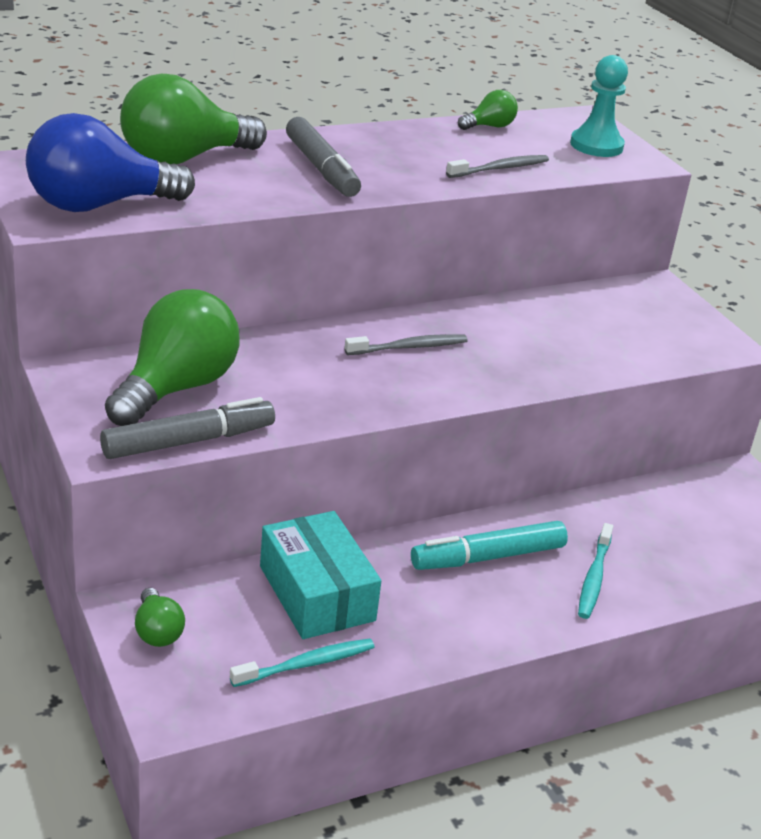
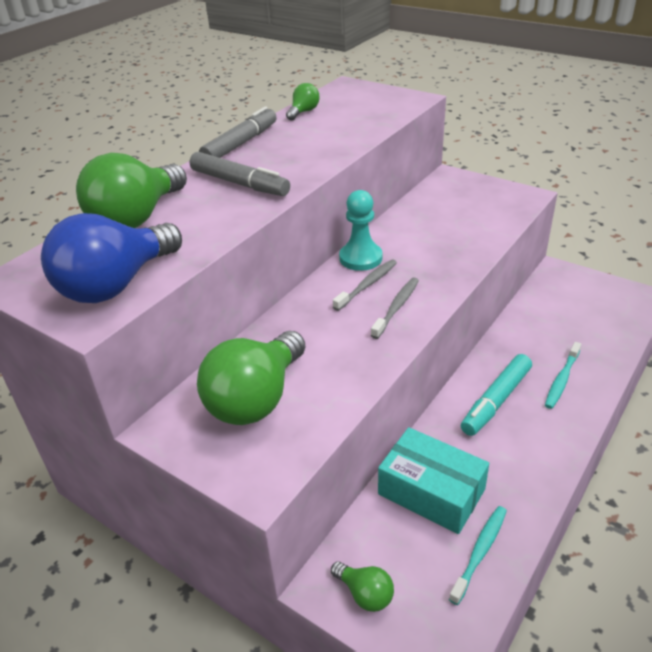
camera: 25 degrees left, 5 degrees up
(176, 388) = (256, 399): green light bulb -> green light bulb turned 150 degrees counterclockwise
(188, 441) = (310, 438): grey marker -> grey marker (241, 144)
(500, 169) = (345, 136): grey toothbrush -> grey toothbrush (396, 307)
(594, 578) = (561, 380): turquoise toothbrush -> turquoise toothbrush turned 45 degrees clockwise
(596, 145) = (377, 99): turquoise pawn -> turquoise pawn (360, 258)

